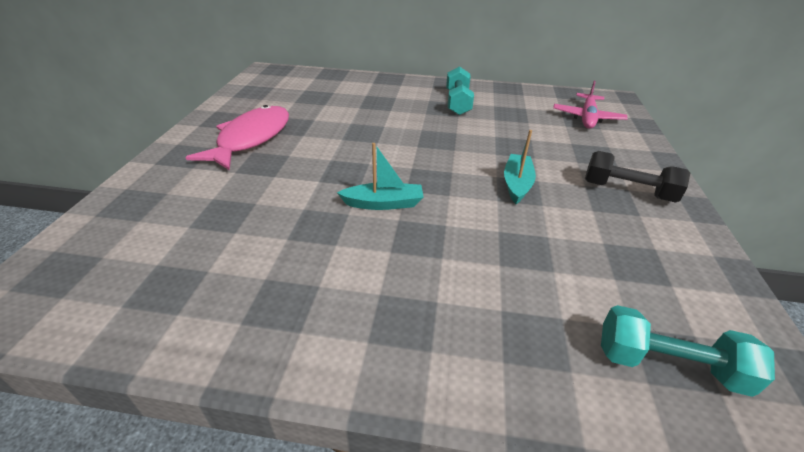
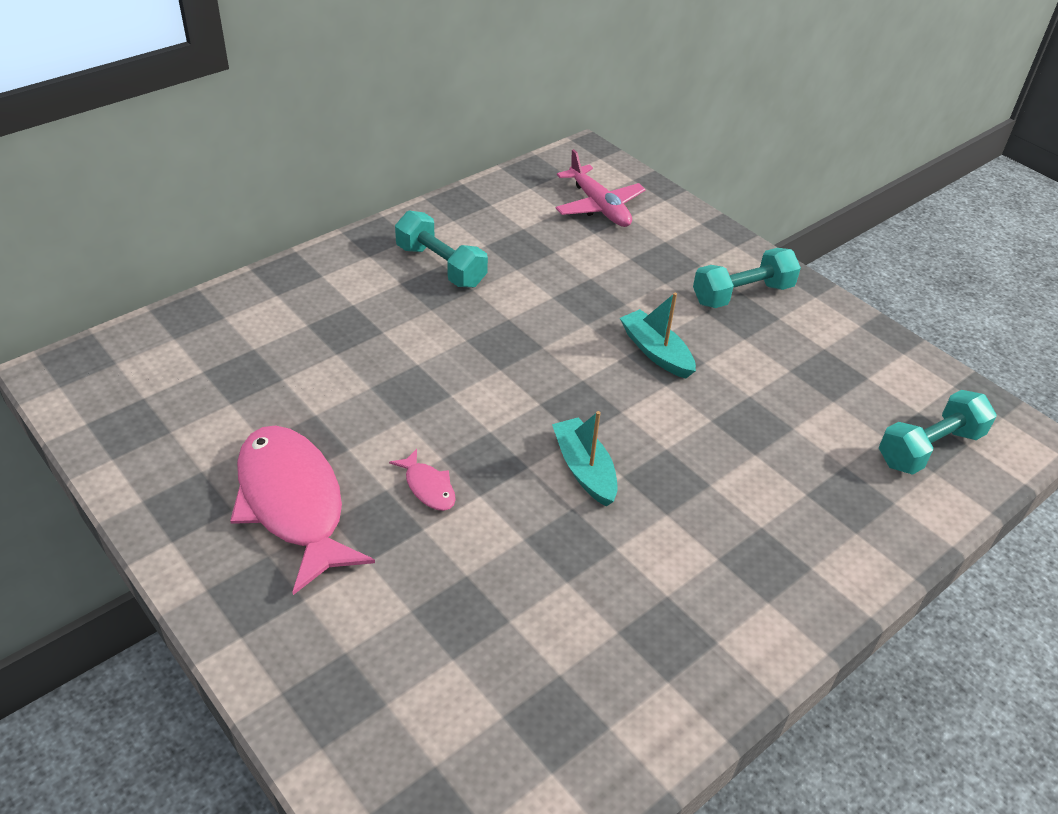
camera: 50 degrees left, 5 degrees up
(305, 165) = (428, 487): none -> pink fish
(384, 203) = (584, 469): turquoise boat -> turquoise boat turned 60 degrees counterclockwise
(627, 191) = (742, 294): black dumbbell -> turquoise dumbbell

